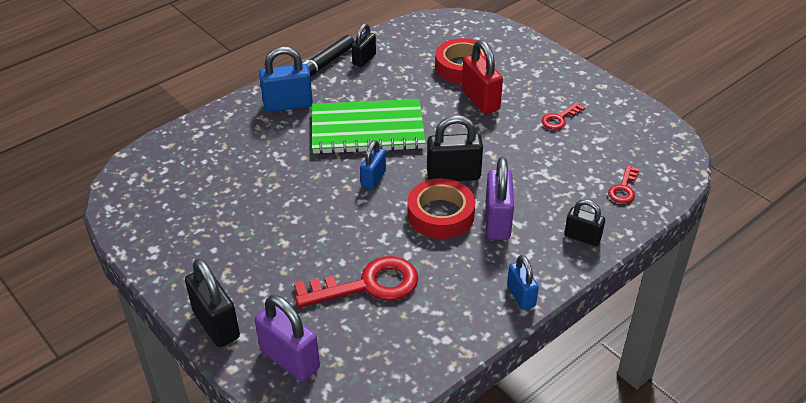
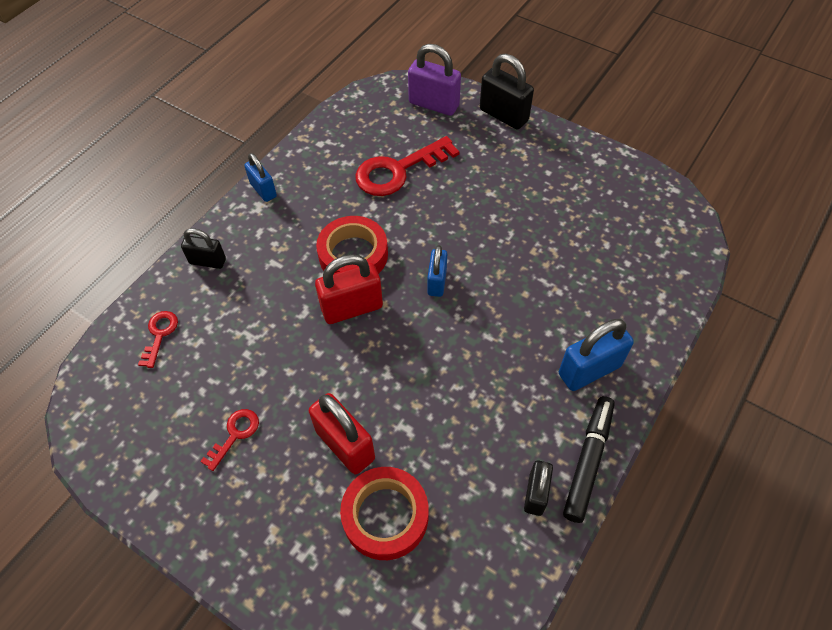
camera: 165 degrees right, 15 degrees up
(367, 129) = (473, 353): green notebook -> none
(453, 175) = (352, 308): black padlock -> red padlock
(497, 221) = (294, 260): purple padlock -> none

